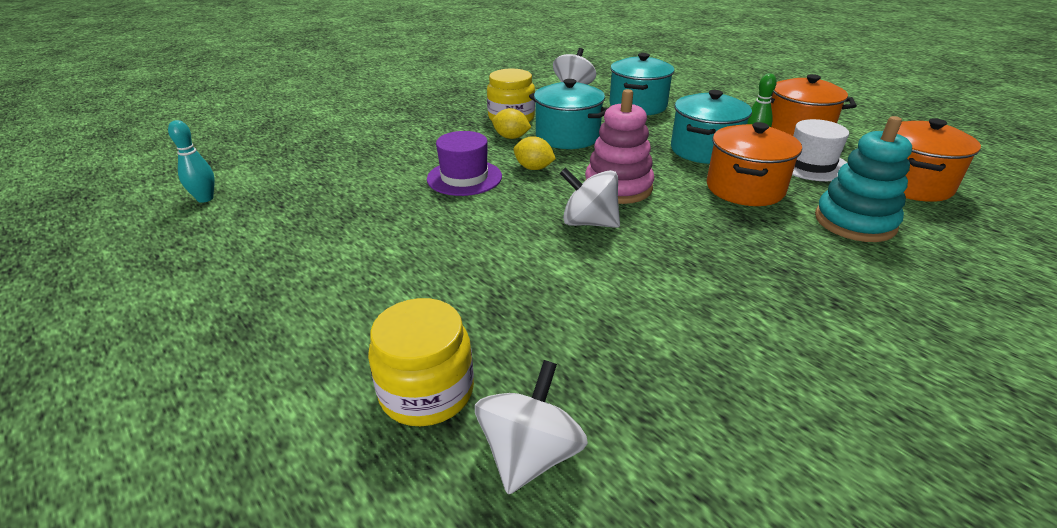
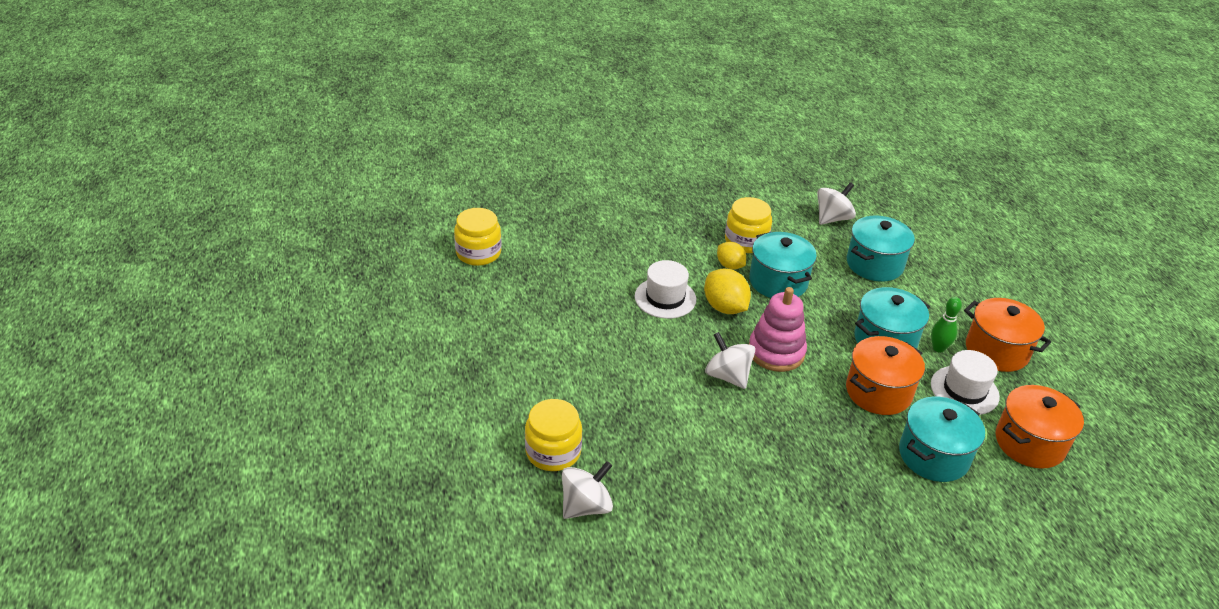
camera: 25 degrees right, 5 degrees up
(205, 198) = (478, 253): turquoise bowling pin -> yellow jar
(464, 177) = (665, 298): purple hat -> white hat
(533, 168) = (724, 307): yellow lemon -> yellow lemon, size x1.54
(854, 222) = (933, 455): turquoise stacking toy -> turquoise pot

